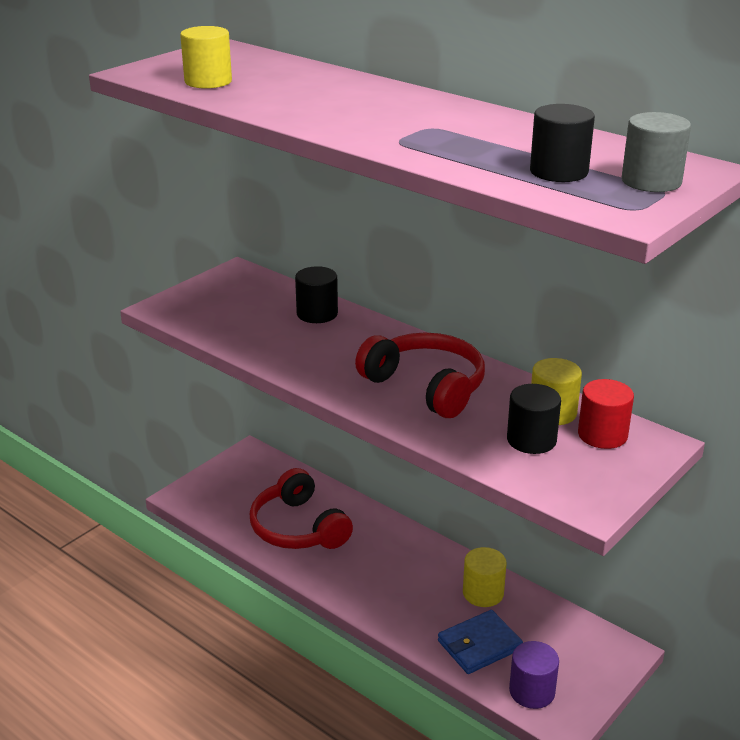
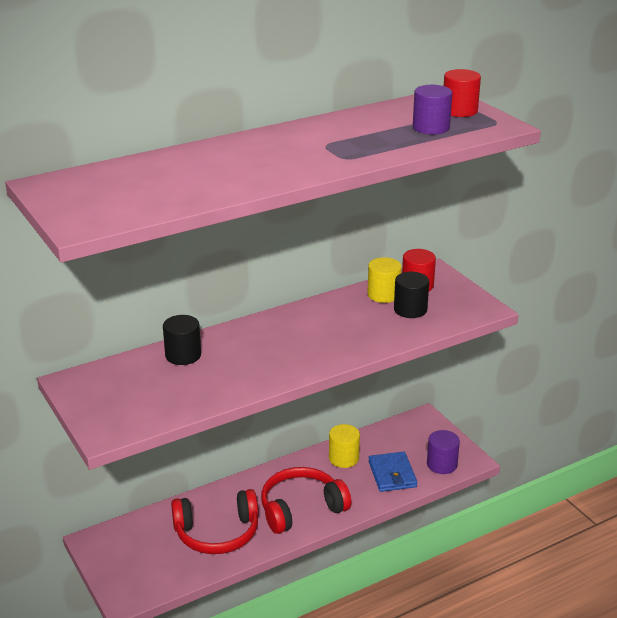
camera: 70 degrees left, 0 degrees up
(208, 81) = (143, 200): yellow cylinder -> none
(426, 386) = (324, 332): red headphones -> red headphones (301, 509)
(559, 172) = (431, 128): black cylinder -> purple cylinder
(651, 181) = (459, 111): grey cylinder -> red cylinder

